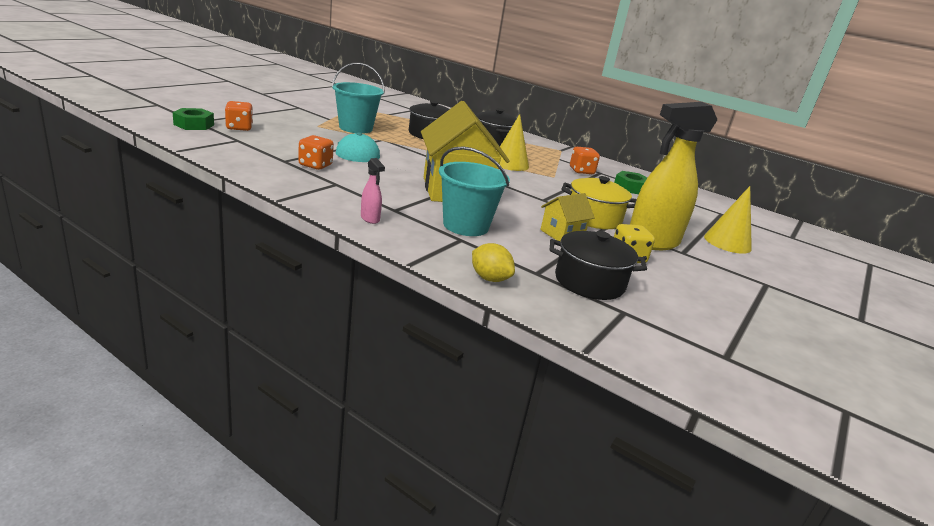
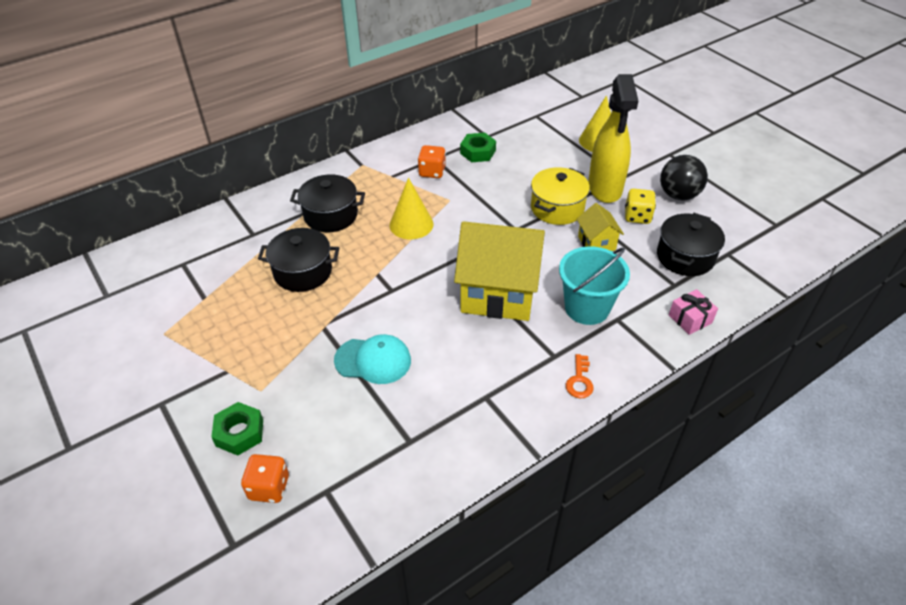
camera: 65 degrees left, 20 degrees up
(194, 125) = (252, 548): green nut -> green nut (239, 433)
(315, 165) = (425, 410): orange dice -> none
(355, 128) = (273, 347): turquoise bucket -> none
(370, 219) = (579, 381): pink spray bottle -> orange key
(489, 278) = (690, 319): yellow lemon -> pink gift
(695, 285) = (678, 195): none -> black ball

